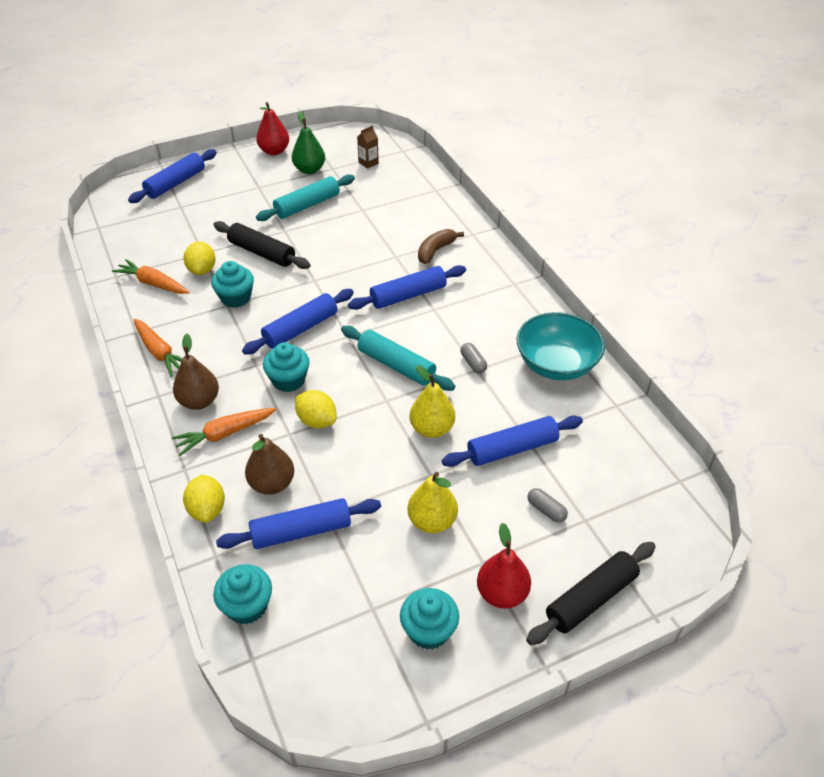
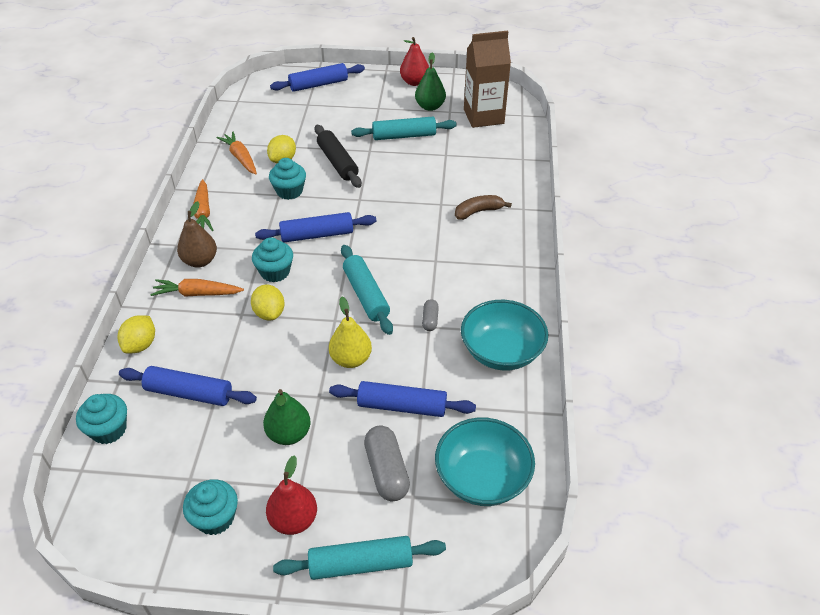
camera: 30 degrees right, 0 degrees up
(272, 484) = (198, 347): brown pear -> none
(368, 163) = (483, 116): brown carton -> brown carton, size x2.44
(408, 295) = (424, 241): blue rolling pin -> none
(432, 521) = (289, 434): yellow pear -> green pear
(546, 510) = (386, 471): grey capsule -> grey capsule, size x1.86
(591, 599) = (361, 564): black rolling pin -> turquoise rolling pin
(628, 476) = (482, 478): none -> turquoise bowl

